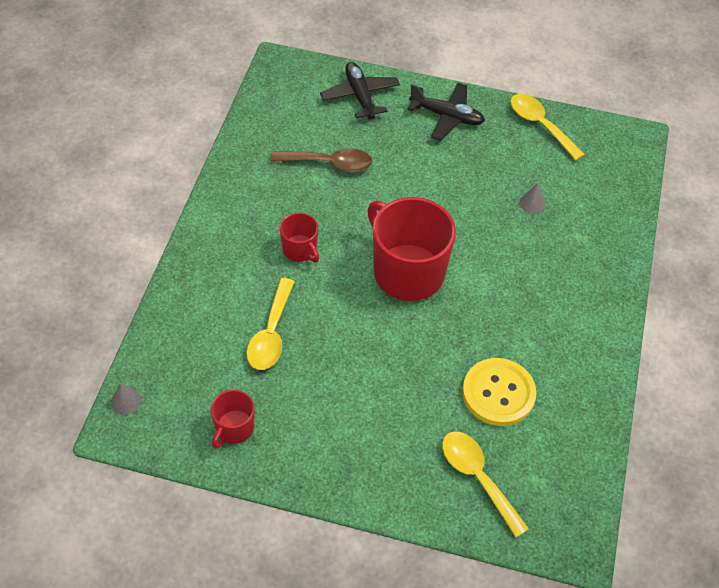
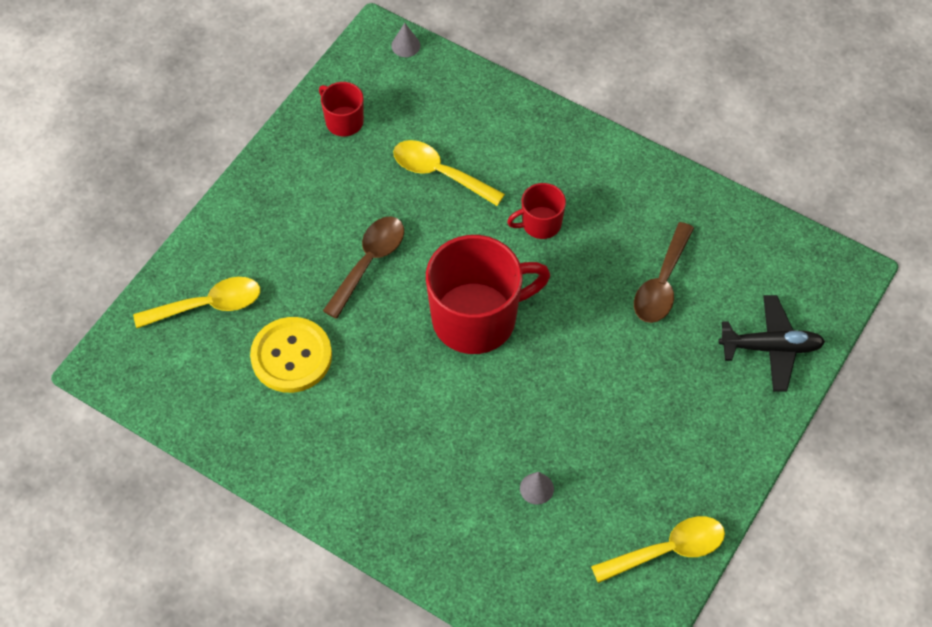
camera: 110 degrees right, 5 degrees up
(383, 362) = (369, 262): none -> brown spoon
(446, 116) = (711, 438): black plane -> none

